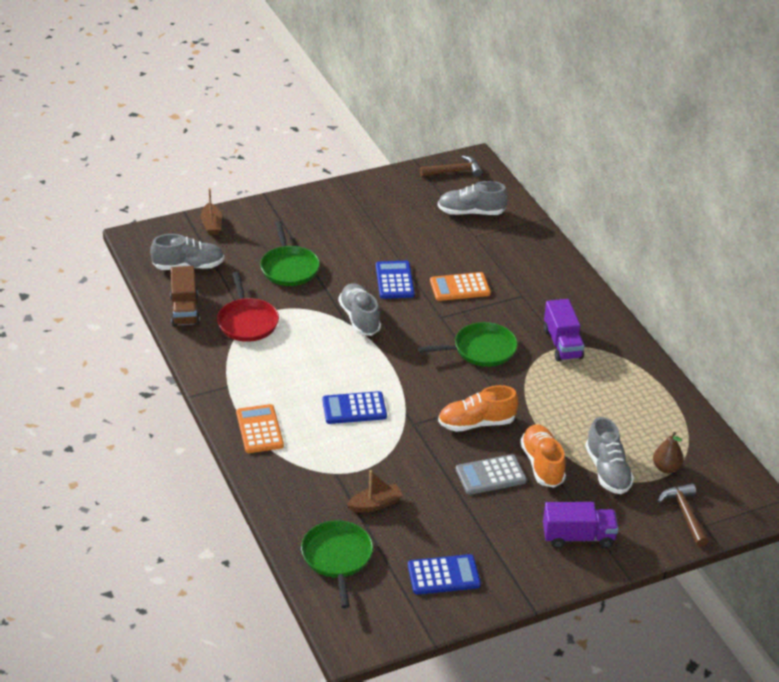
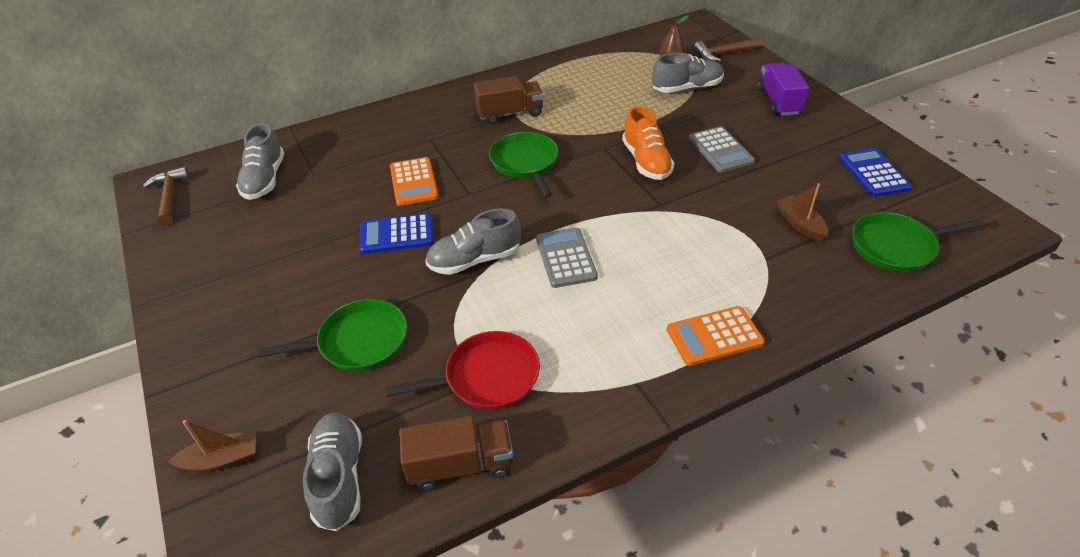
camera: 90 degrees left, 5 degrees up
(354, 364) = (566, 258): none -> grey calculator
(354, 408) = (648, 252): blue calculator -> none
(542, 464) = (692, 121): orange shoe -> none
(562, 344) = (510, 113): purple truck -> brown truck

